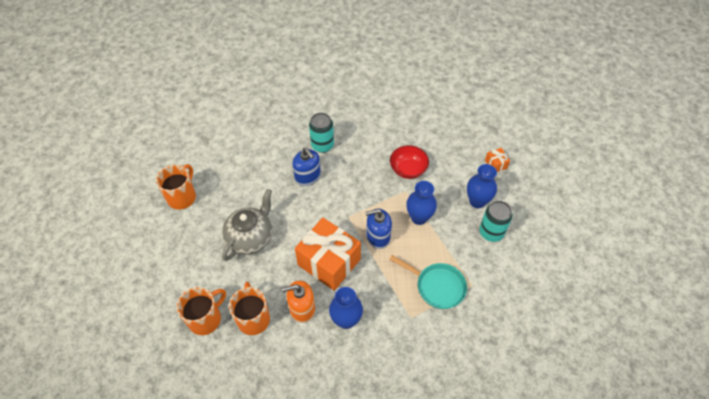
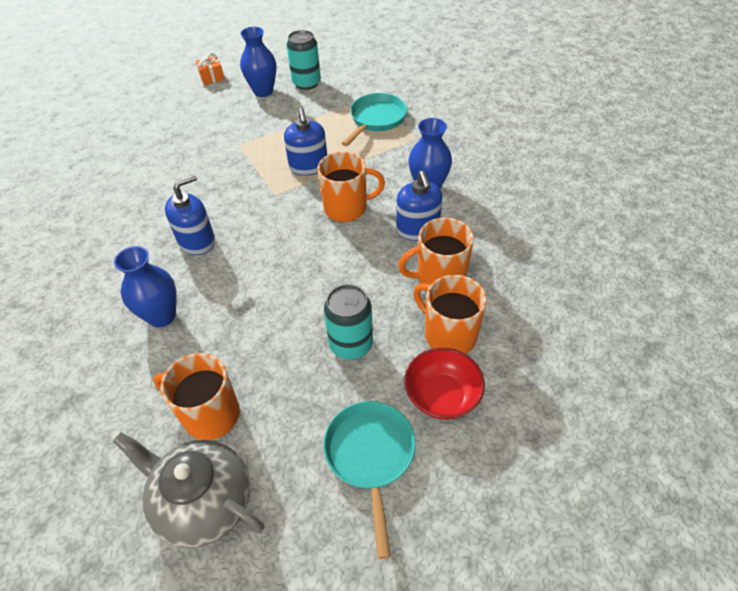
camera: 90 degrees left, 5 degrees down
(139, 271) = (370, 456): none -> turquoise pan
(251, 237) = (304, 298): grey teapot -> grey teapot (203, 502)
(302, 308) = (417, 229): orange soap dispenser -> blue soap dispenser
(322, 145) = (138, 229): turquoise can -> turquoise can (351, 344)
(329, 262) = (347, 208): orange gift -> orange mug
(408, 170) = (205, 143): red bowl -> red bowl (442, 396)
(419, 217) = (282, 133): blue vase -> blue vase (162, 316)

